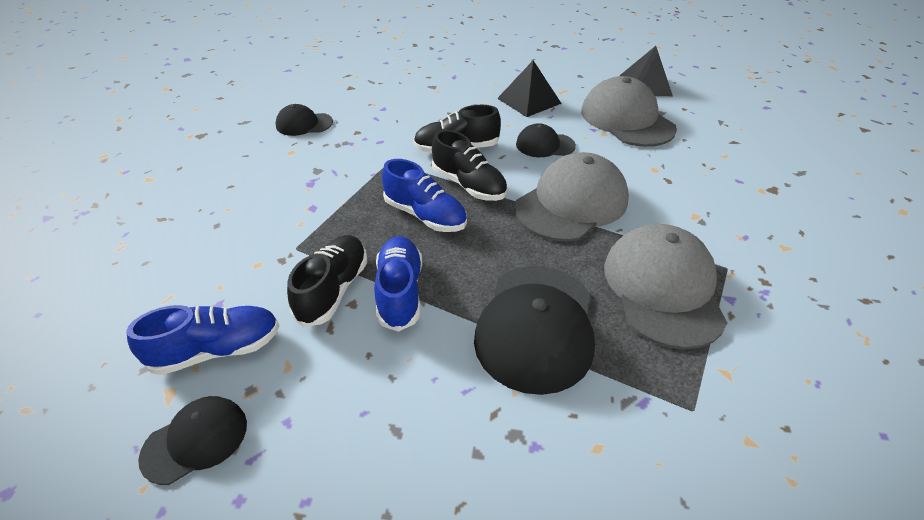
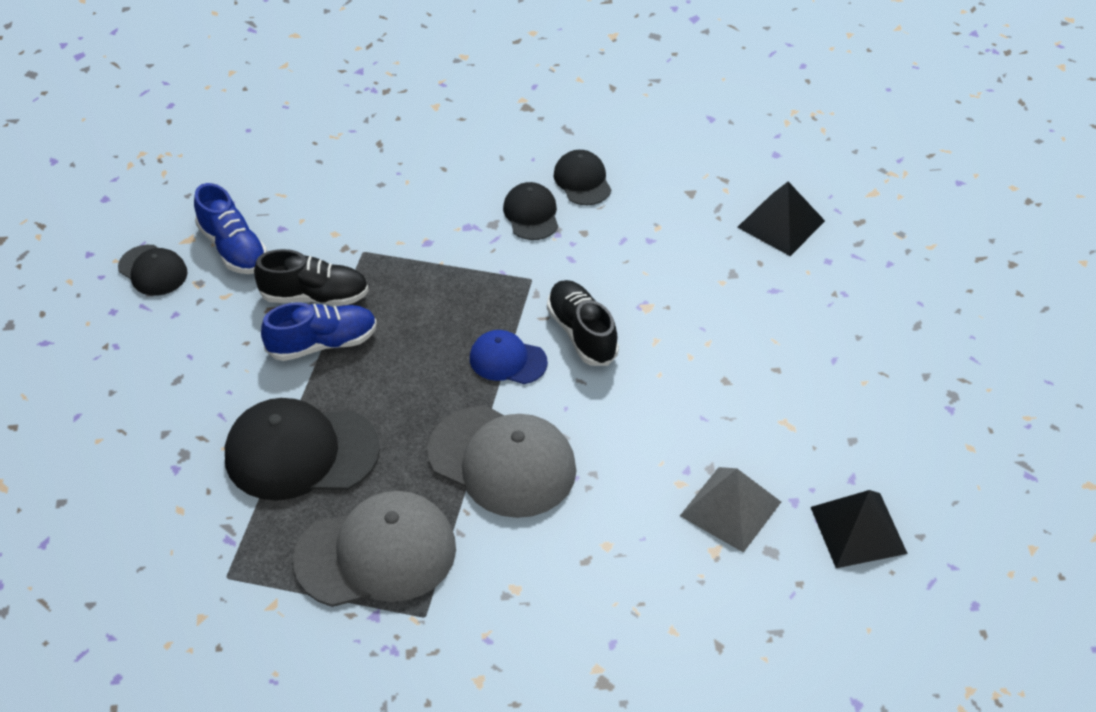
camera: 75 degrees right, 5 degrees up
(425, 215) = (440, 335): blue shoe -> none
(468, 185) = (507, 360): black shoe -> blue cap
(529, 101) = (738, 387): black pyramid -> black pyramid (781, 224)
(545, 145) = (623, 420): black cap -> black cap (531, 214)
(626, 119) = (730, 508): grey cap -> grey pyramid

